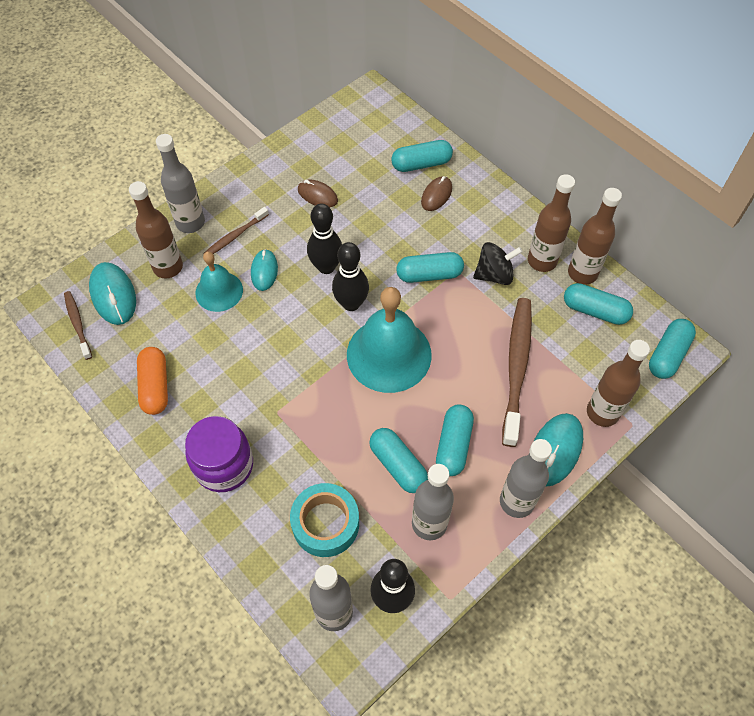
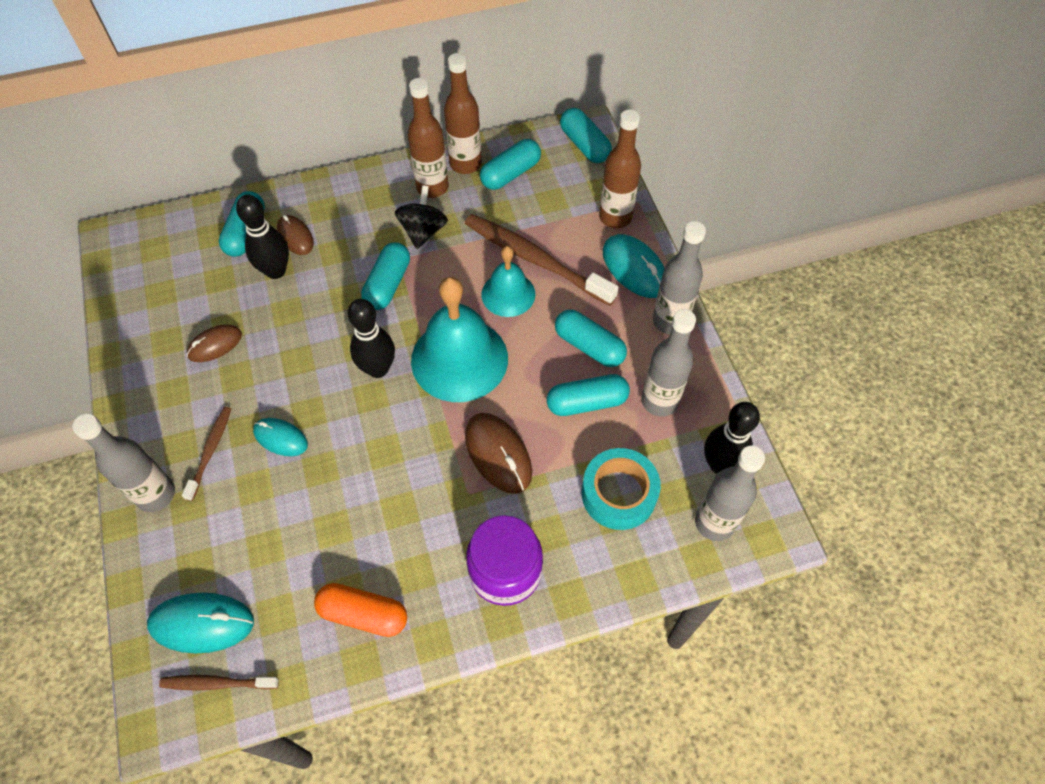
camera: 65 degrees left, 0 degrees up
(168, 267) = (204, 543): brown bottle -> none
(219, 291) = (276, 496): turquoise bell -> turquoise bell (508, 294)
(235, 236) = (210, 451): brown toothbrush -> brown toothbrush turned 150 degrees counterclockwise
(319, 419) = (498, 454): none -> brown mouse
(326, 267) = (316, 374): black bowling pin -> black bowling pin (275, 271)

